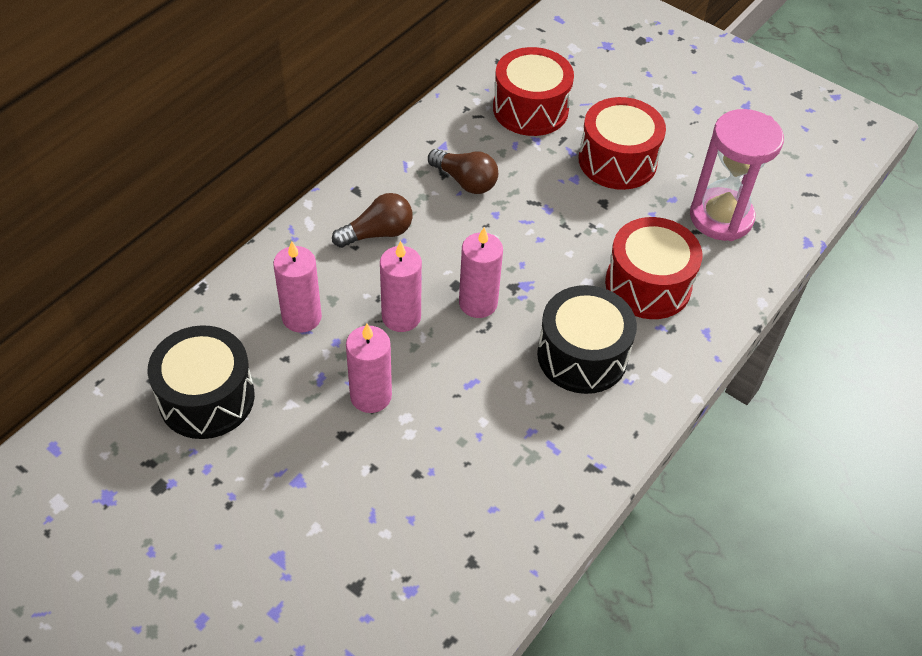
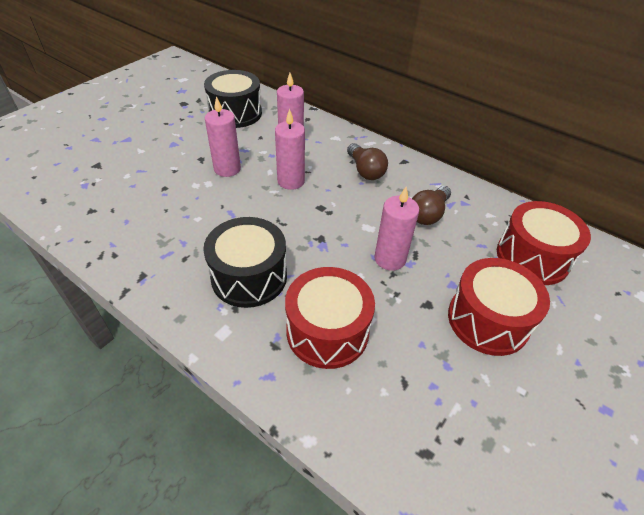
camera: 90 degrees right, 5 degrees down
(478, 303) = (303, 218): pink candle -> pink candle (390, 259)
(721, 217) = (430, 413): pink hourglass -> none

